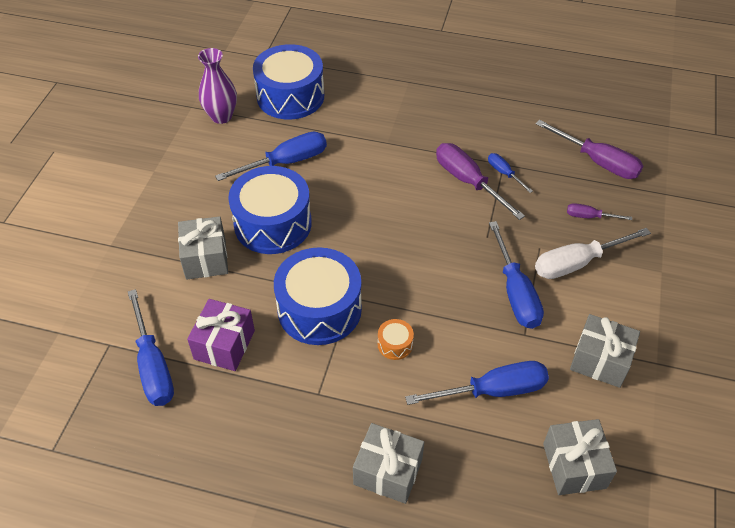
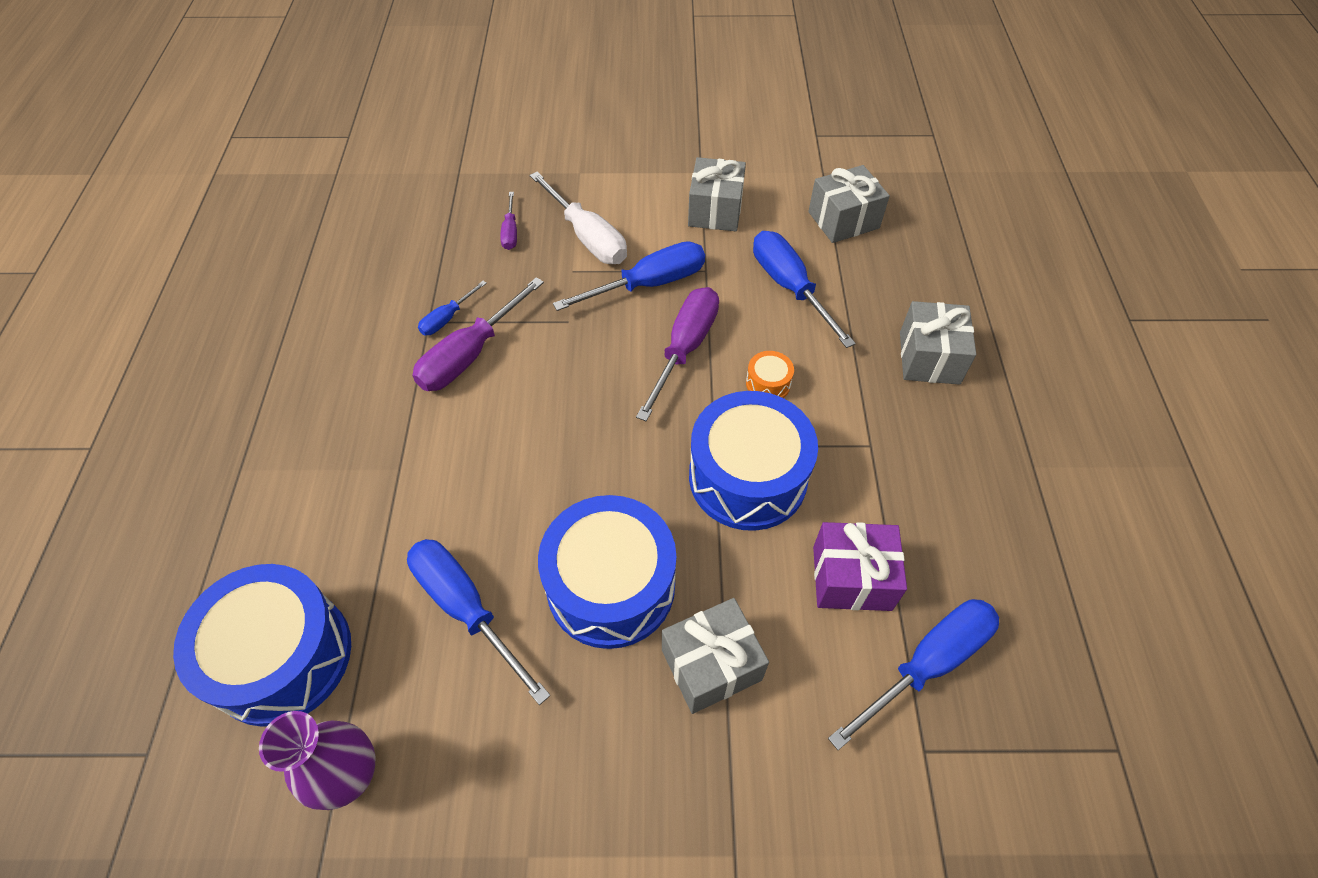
camera: 105 degrees left, 5 degrees up
(598, 162) = (411, 231): purple screwdriver -> purple screwdriver (685, 348)

